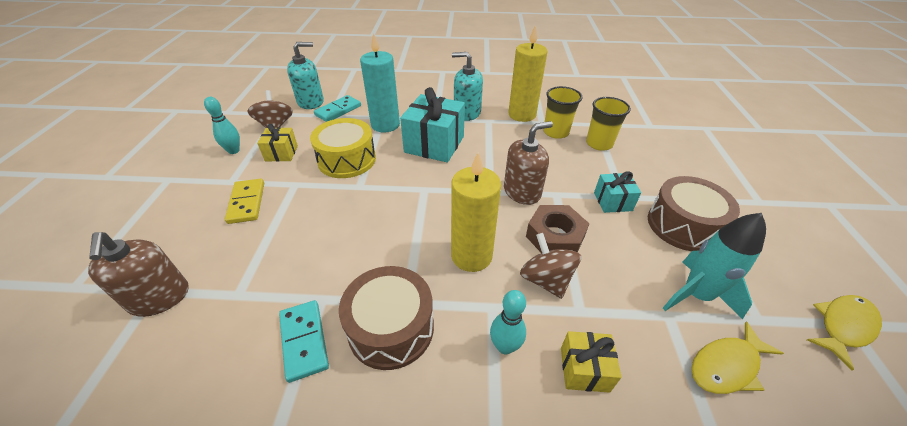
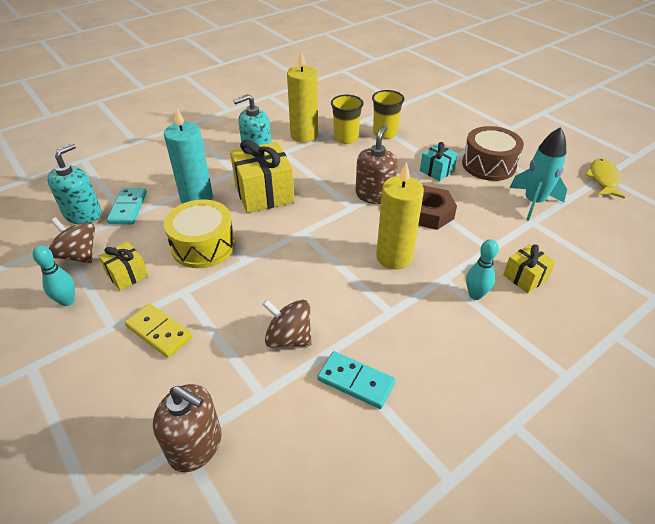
camera: 40 degrees left, 0 degrees up
(391, 328) = (400, 332): brown drum -> none
(434, 144) = (264, 193): turquoise gift -> yellow gift
(546, 280) = (453, 243): brown spinning top -> brown spinning top (288, 337)
(726, 366) = (579, 230): yellow fish -> none

